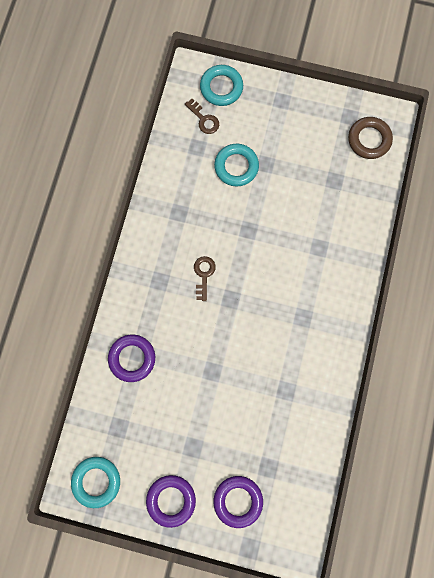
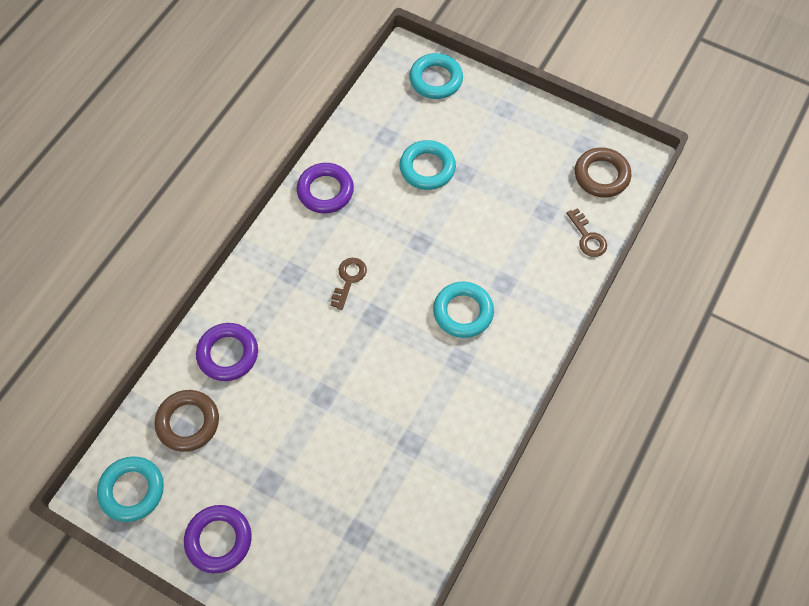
camera: 15 degrees right, 15 degrees down
(120, 419) = (188, 422): none -> brown ring
(204, 119) = (404, 108): brown key -> brown key (588, 237)
(238, 500) = (305, 565): purple ring -> purple ring (325, 191)
(295, 279) = (463, 312): none -> turquoise ring

